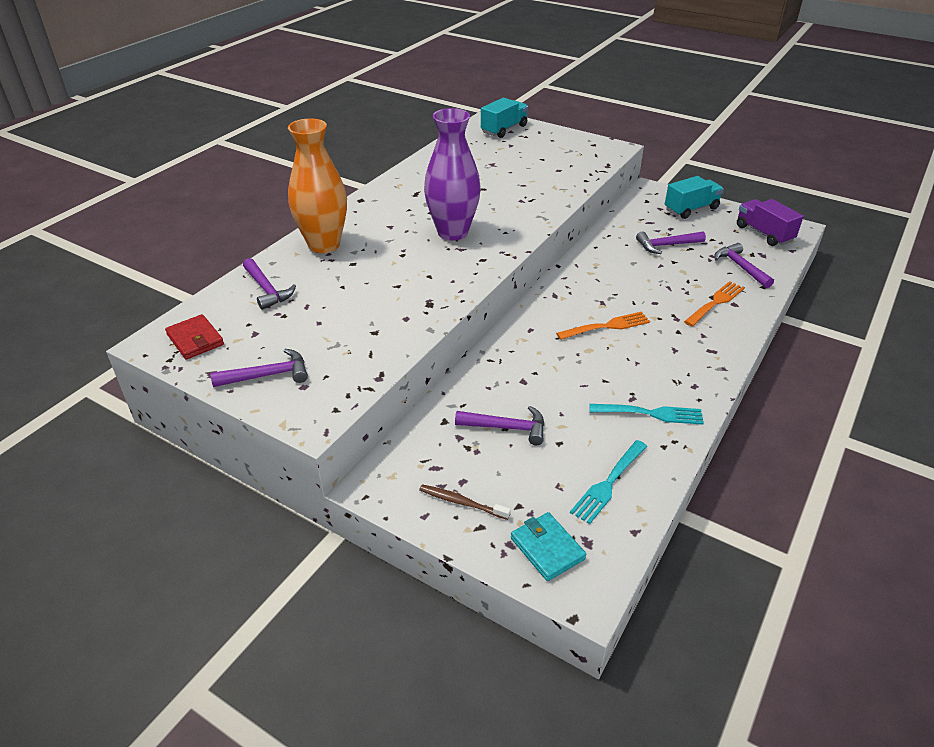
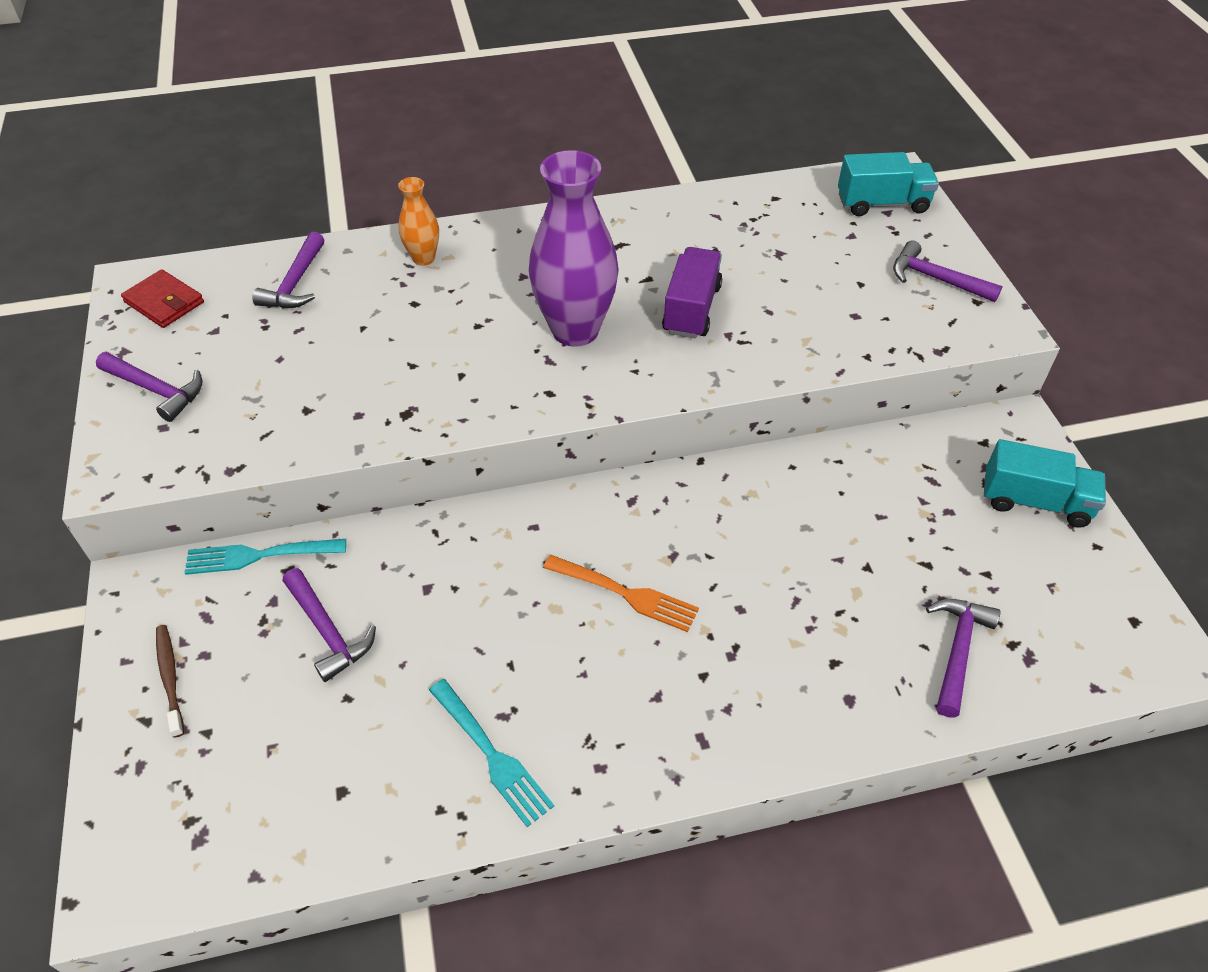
camera: 45 degrees right, 10 degrees up
(195, 339) = (164, 302): red wallet -> red wallet turned 60 degrees counterclockwise
(324, 245) = (423, 258): orange vase -> orange vase, size x0.49
(547, 548) = (159, 805): turquoise wallet -> none
(608, 482) = (319, 794): turquoise fork -> turquoise fork (260, 555)
(666, 245) = (898, 534): purple hammer -> purple hammer (936, 279)
(715, 303) = (823, 676): orange fork -> none
(764, 233) = (1093, 625): purple truck -> purple truck (691, 309)

